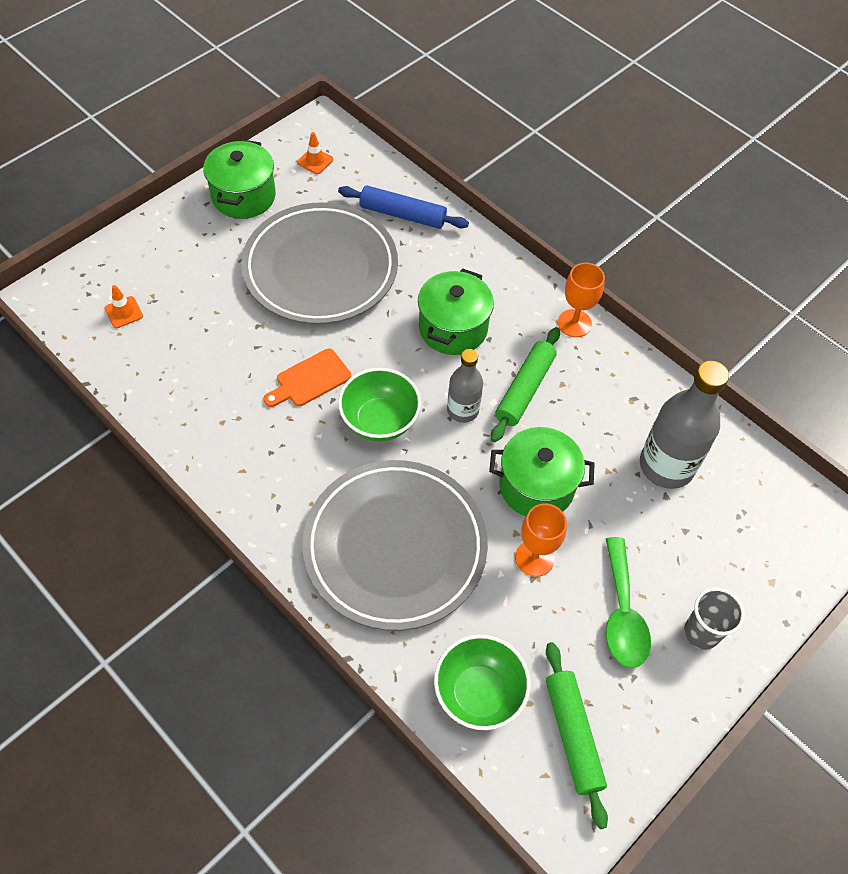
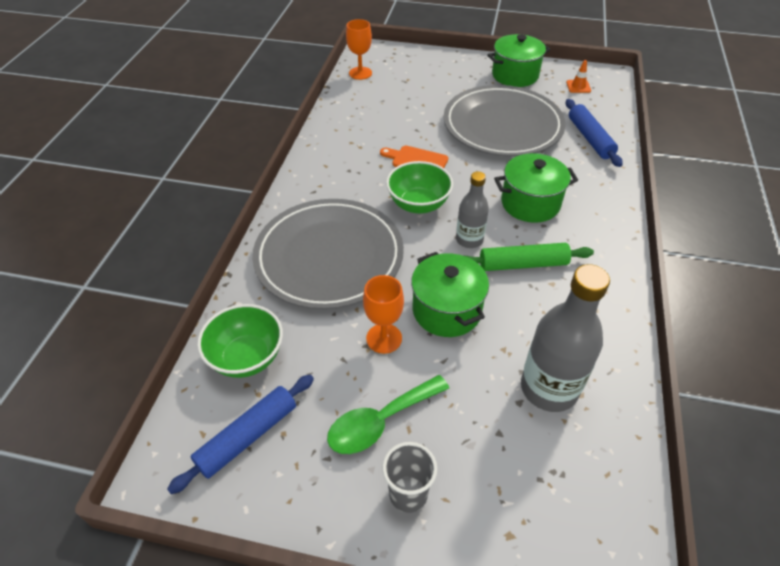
camera: 60 degrees right, 10 degrees down
(123, 312) = (385, 76): orange traffic cone -> none
(573, 735) = (248, 437): green rolling pin -> blue rolling pin
(574, 323) = (615, 265): orange goblet -> orange goblet (360, 73)

